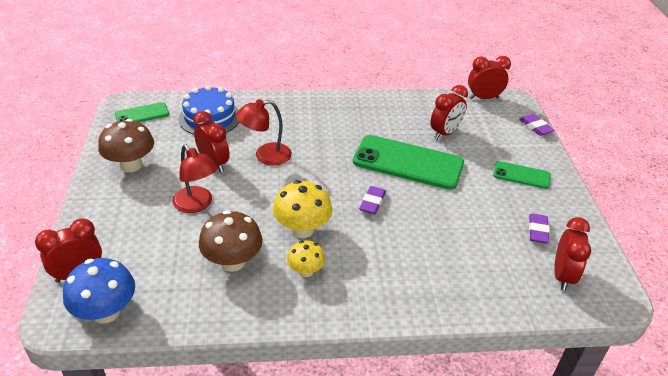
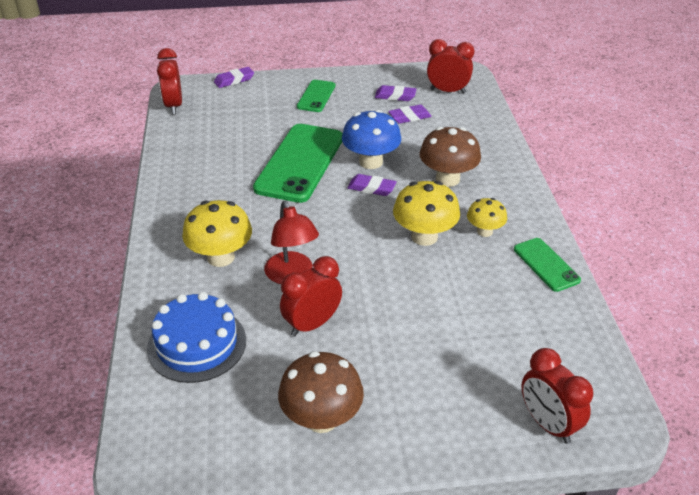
camera: 90 degrees left, 0 degrees up
(106, 312) = (594, 381): blue mushroom -> blue mushroom (371, 162)
(142, 114) = (180, 434): green phone -> green phone (546, 264)
(197, 205) = (398, 329): red lamp -> none
(232, 262) = (487, 286): brown mushroom -> brown mushroom (447, 179)
(290, 125) = (221, 257): none -> yellow mushroom
(445, 133) = (244, 136): red clock -> none
(498, 238) = (409, 117): none -> purple eraser

